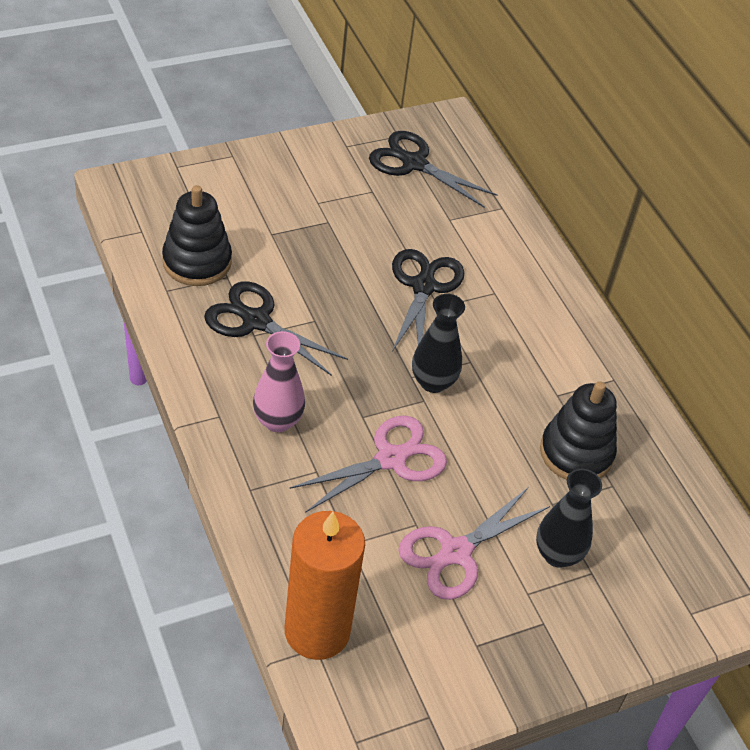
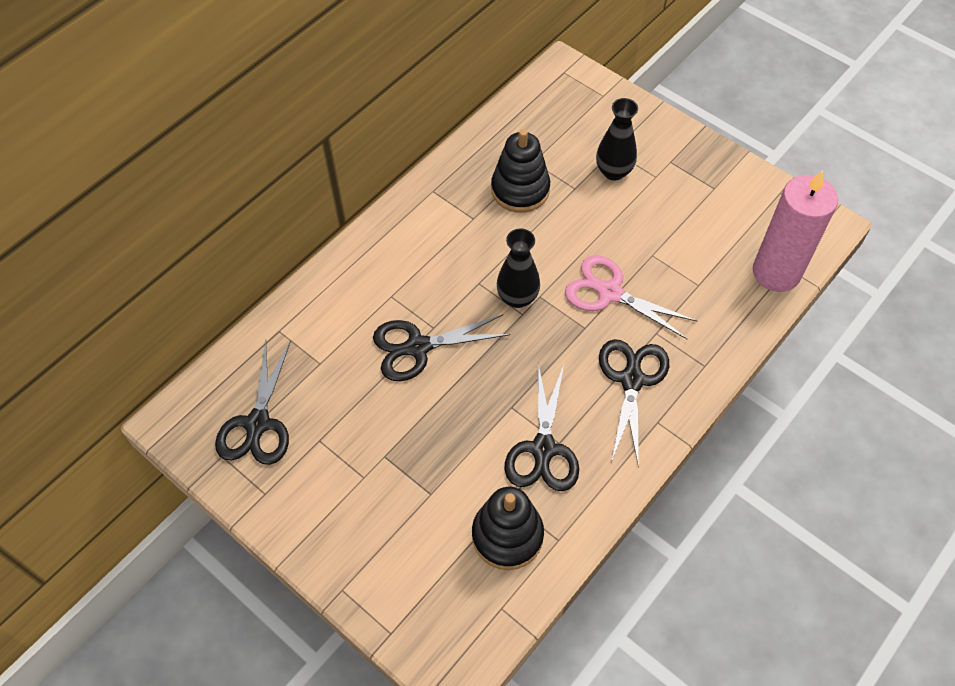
camera: 110 degrees left, 10 degrees up
(277, 421) = (631, 380): pink vase -> black scissors
(317, 631) = (776, 272): orange candle -> pink candle
(456, 552) = (656, 224): pink scissors -> none

